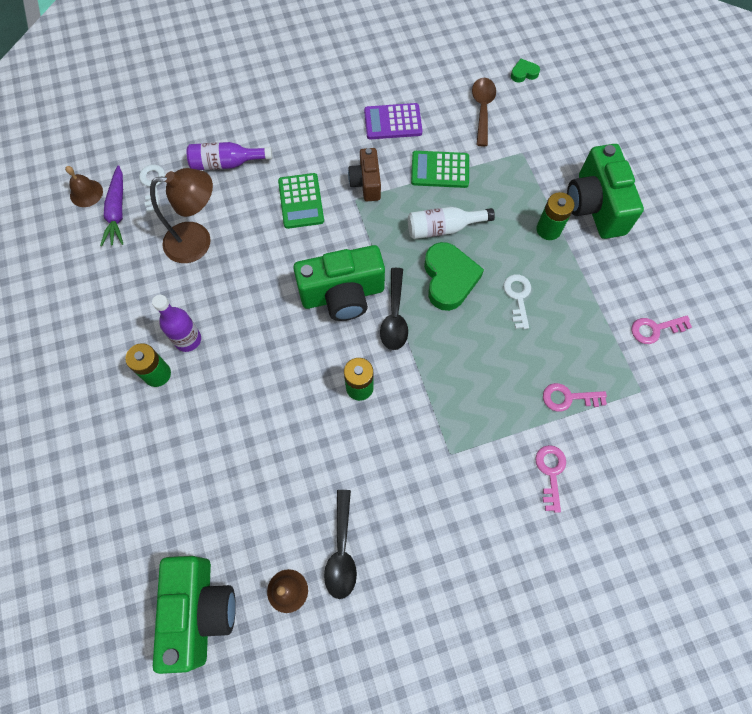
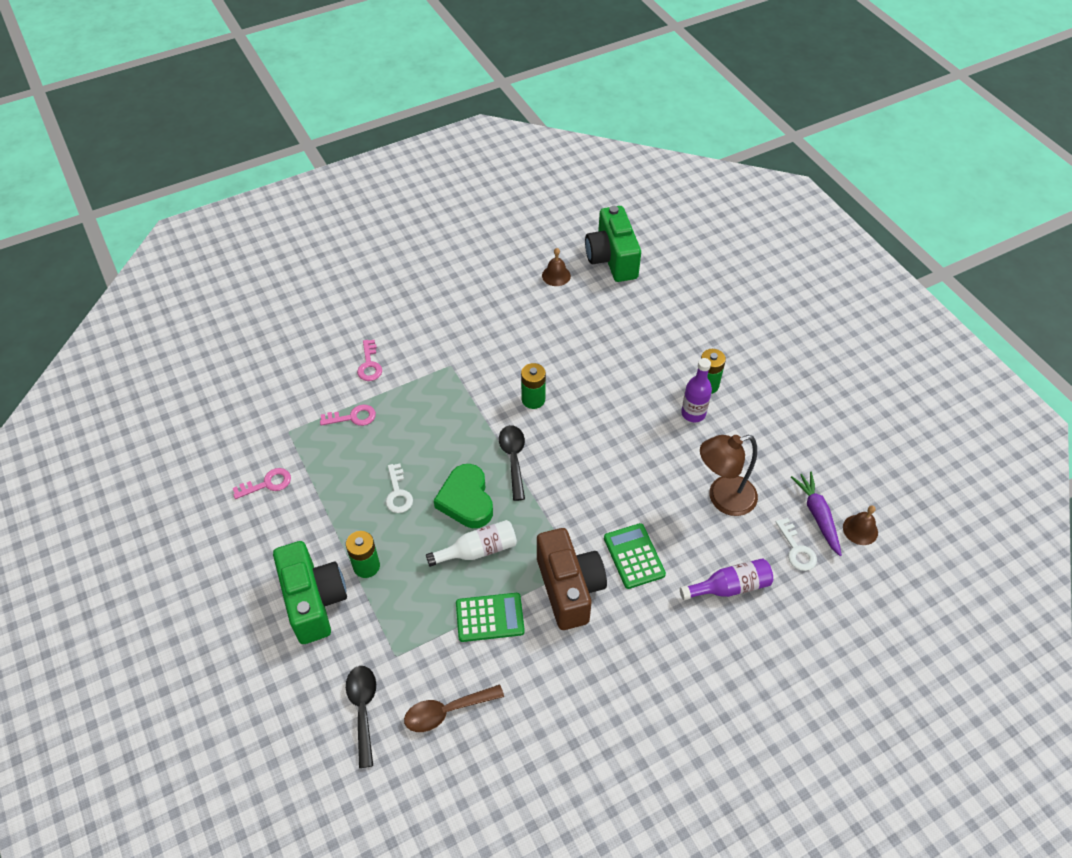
camera: 170 degrees right, 15 degrees down
(341, 551) = (523, 299): black spoon -> black spoon (363, 709)
(343, 295) = (566, 470): green camera -> none
(366, 183) = (569, 588): brown camera -> brown camera, size x1.72
(393, 122) = (555, 673): purple calculator -> none
(482, 109) = (446, 711): brown spoon -> brown spoon turned 75 degrees clockwise
(524, 73) = (395, 780): green heart -> none

